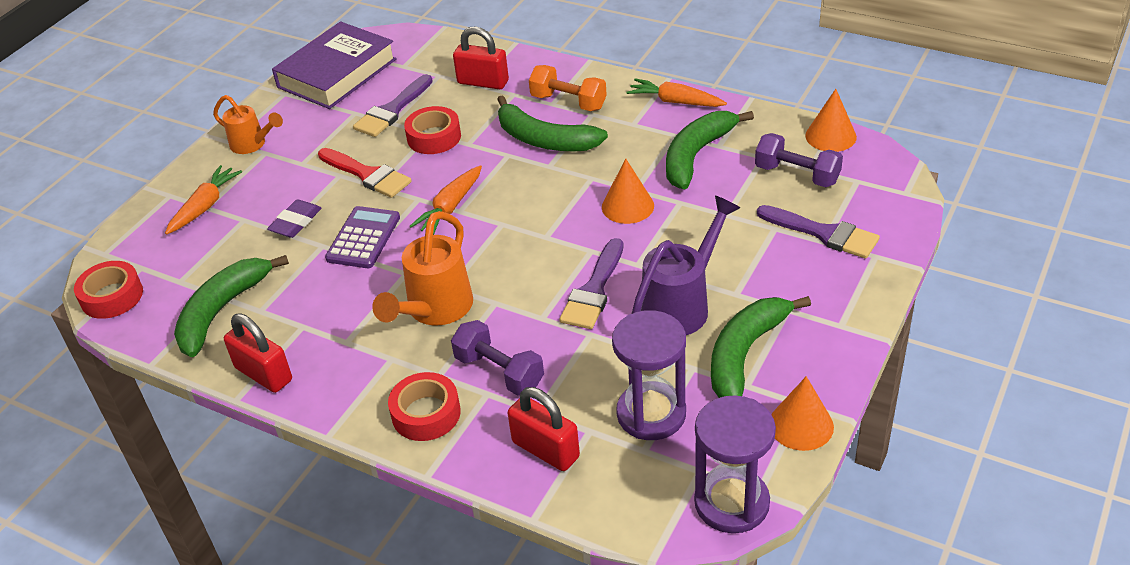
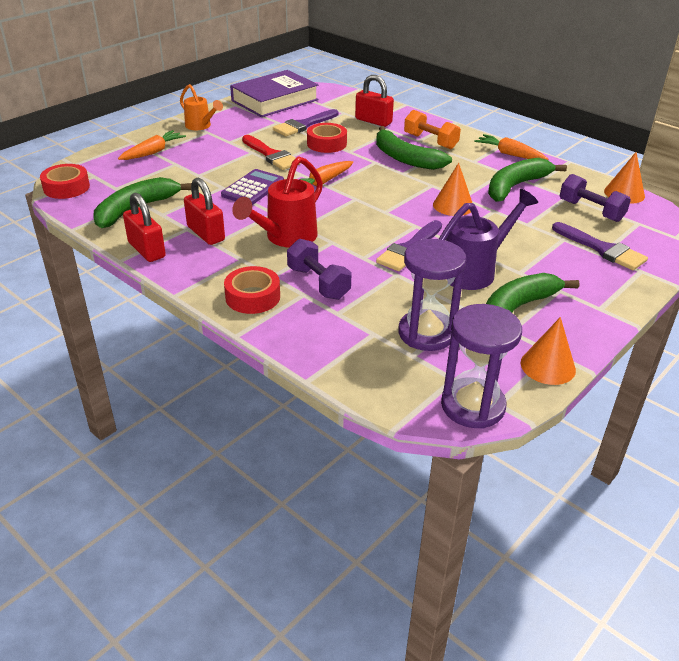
camera: 10 degrees right, 5 degrees down
(296, 222) = (210, 171): purple eraser -> none
(434, 310) = (285, 238): orange watering can -> red watering can
(545, 449) = (334, 338): red padlock -> red padlock (206, 233)

